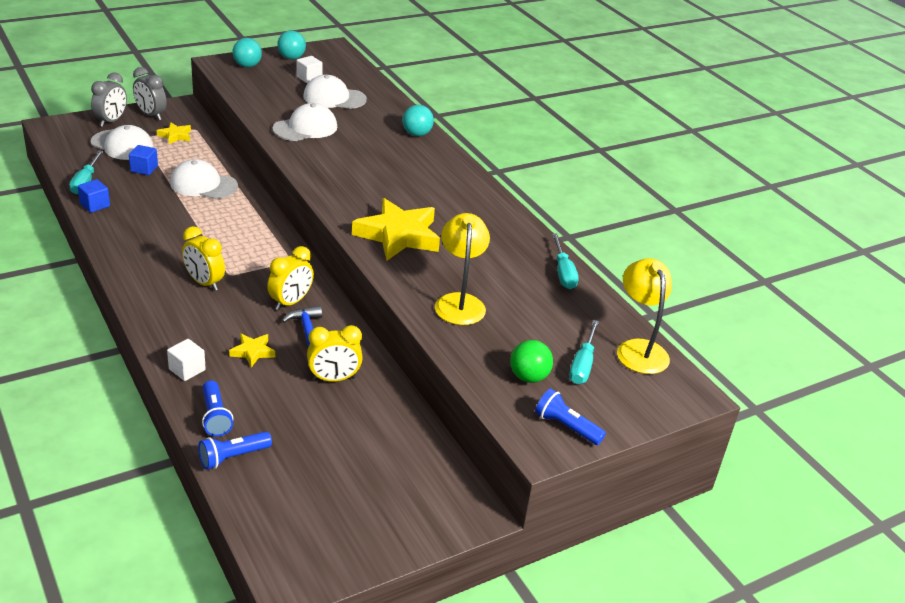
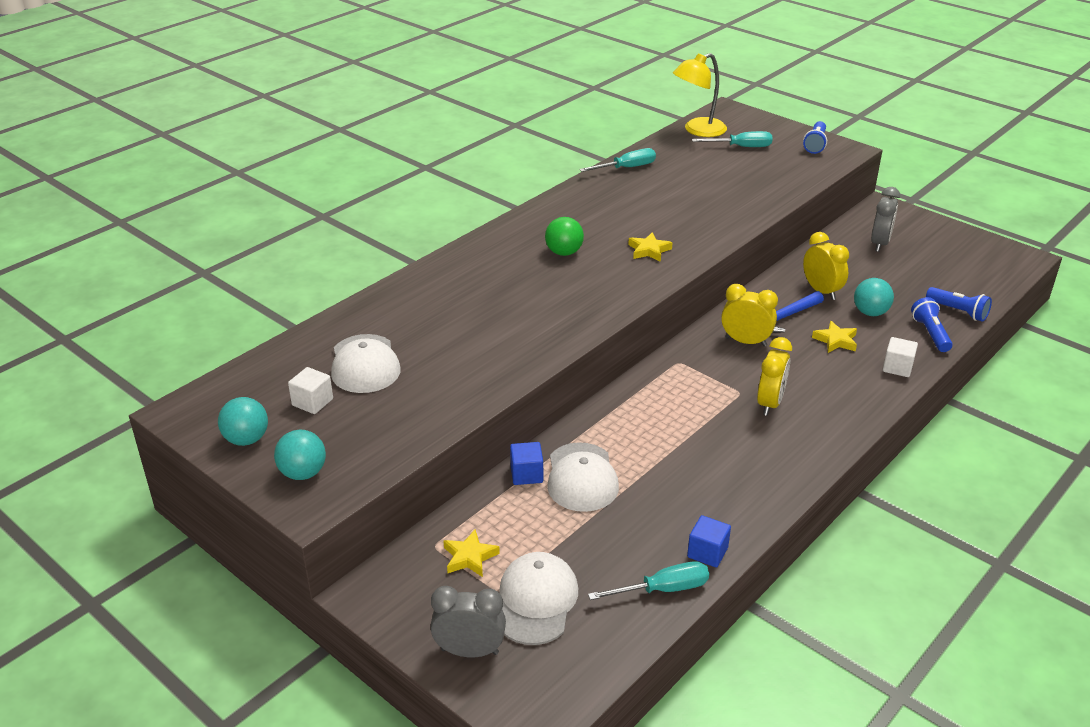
camera: 105 degrees left, 0 degrees up
(144, 169) = (585, 548): blue cube -> blue cube (526, 474)
(151, 115) = (419, 613): grey clock -> grey clock (880, 243)
(215, 417) = (930, 333): blue flashlight -> blue flashlight turned 60 degrees counterclockwise
(305, 128) = (469, 363): white cap -> none
(398, 235) = (649, 250): yellow star -> yellow star, size x0.47
(416, 134) = (423, 284): turquoise ball -> turquoise ball (870, 313)
(459, 302) = (720, 203): yellow lamp -> none
(528, 377) = (780, 163): green ball -> green ball (564, 252)

